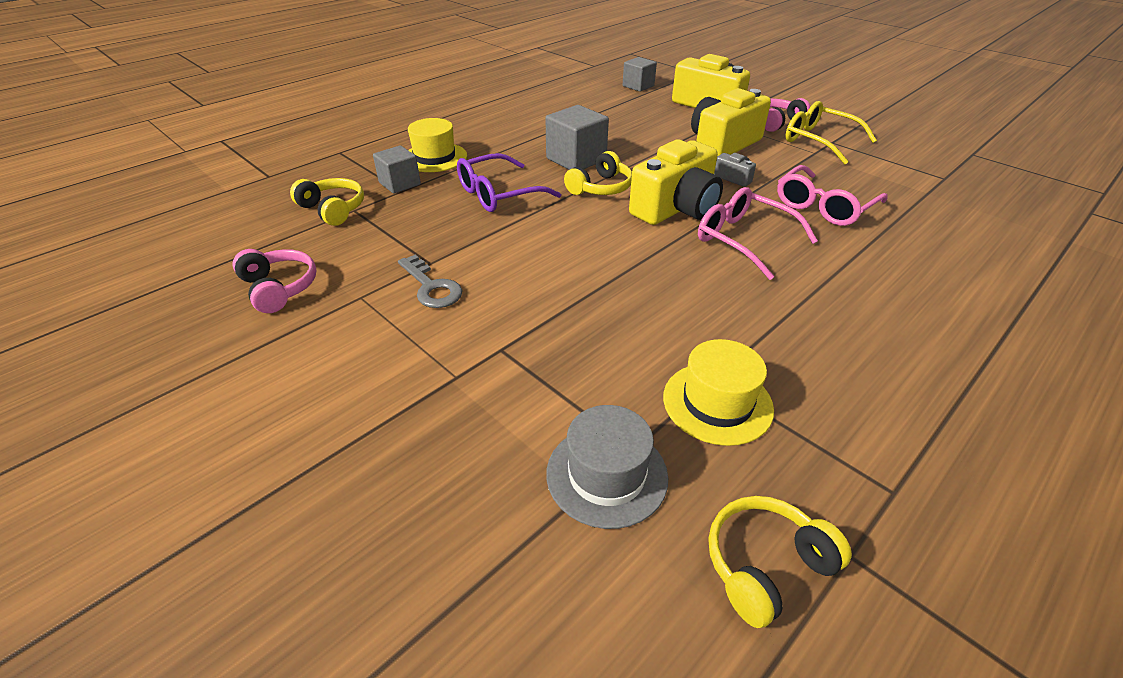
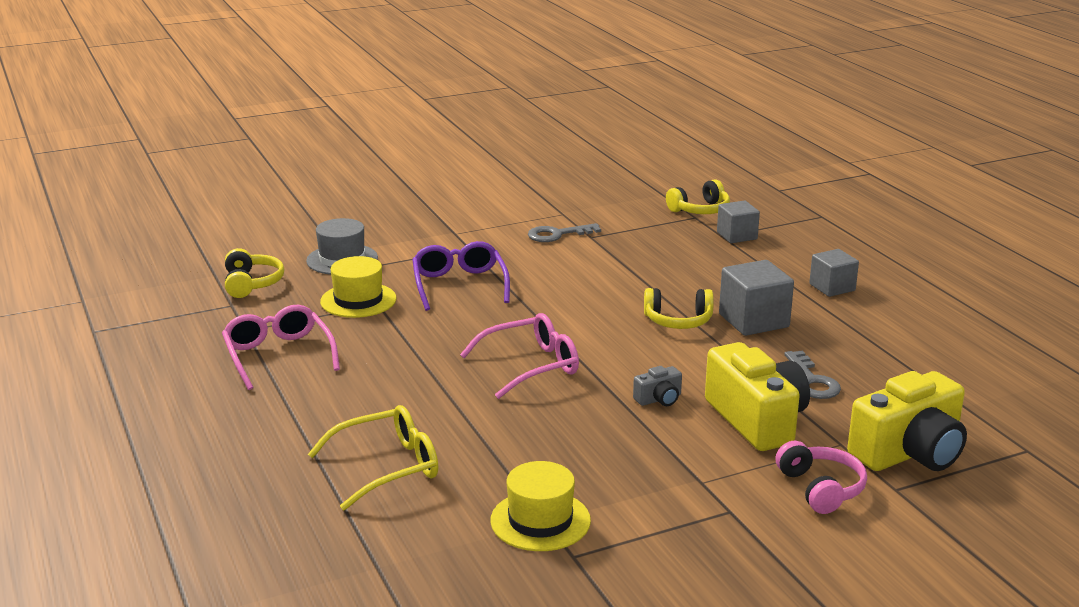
camera: 110 degrees right, 15 degrees down
(279, 288) = (592, 192): pink headphones -> none
(434, 157) = (790, 254): yellow hat -> yellow hat (540, 521)
(498, 194) = (691, 273): purple glasses -> purple glasses (459, 285)
(600, 188) = (678, 321): yellow headphones -> yellow headphones turned 60 degrees counterclockwise
(638, 86) = (1008, 414): grey cube -> grey cube (832, 287)
(652, 133) = (812, 381): none -> grey key
(676, 208) = (611, 349): yellow camera -> none
(819, 141) = (737, 500): yellow glasses -> yellow glasses (387, 467)
(823, 206) = (561, 432): pink glasses -> pink glasses (278, 355)

